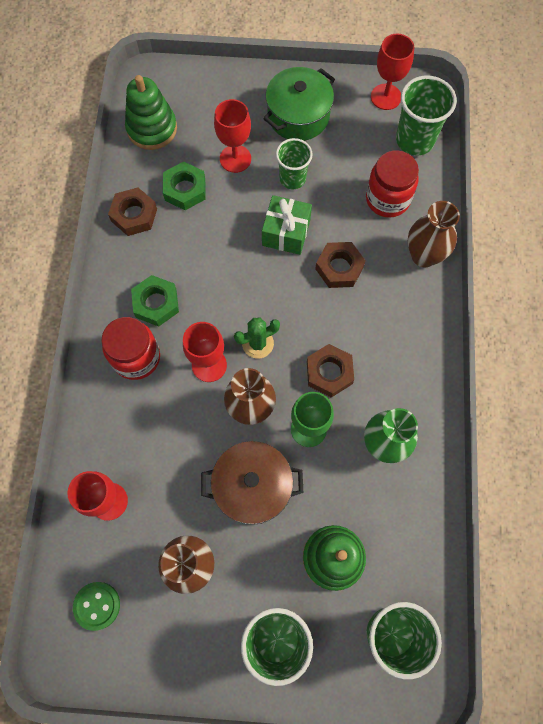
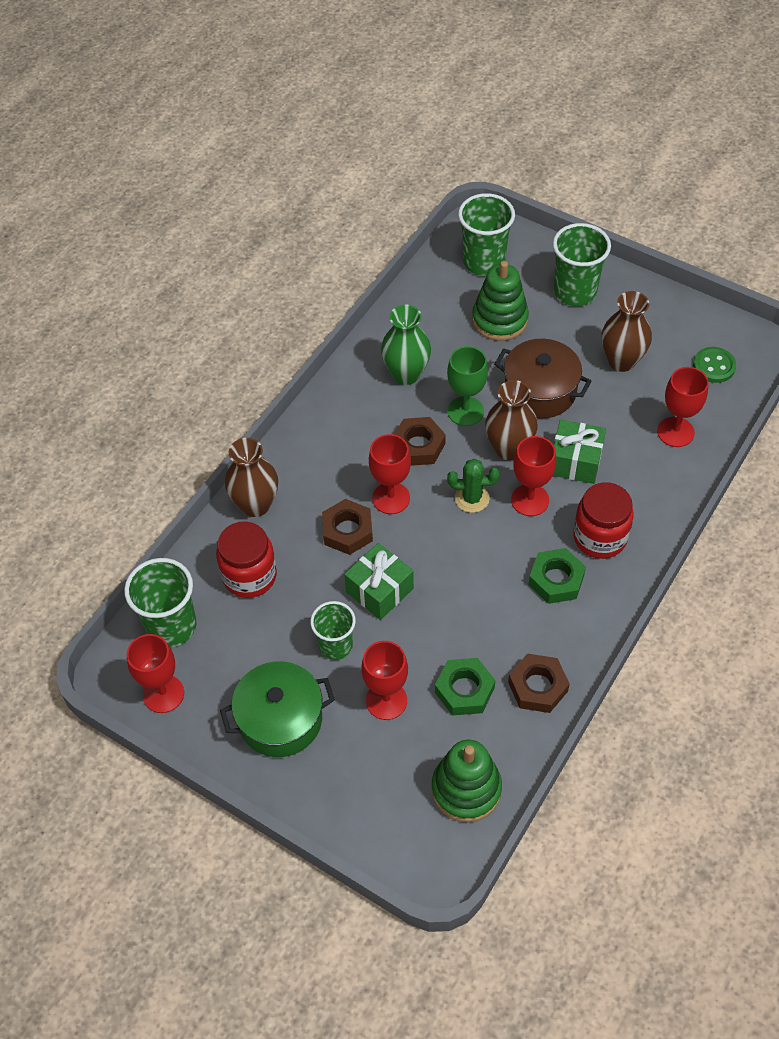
camera: 150 degrees left, 15 degrees down
(187, 423) = (575, 461): none -> green gift
(323, 312) = (391, 498): none -> red goblet

